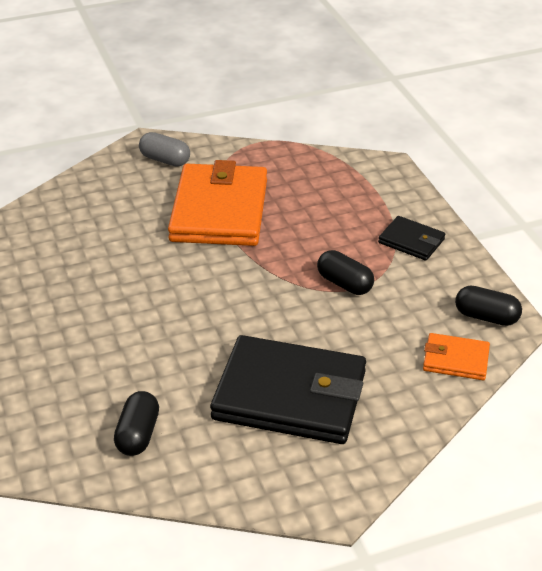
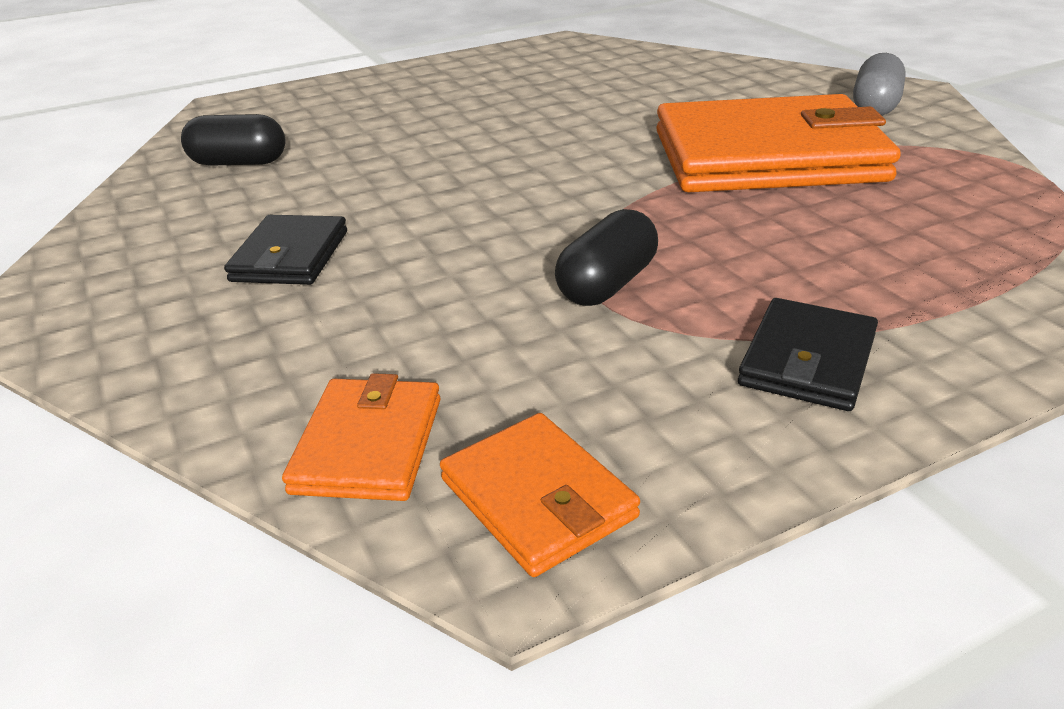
camera: 85 degrees right, 5 degrees down
(289, 395) = (290, 256): black wallet -> black wallet, size x0.47
(486, 317) = (537, 498): black capsule -> orange wallet

